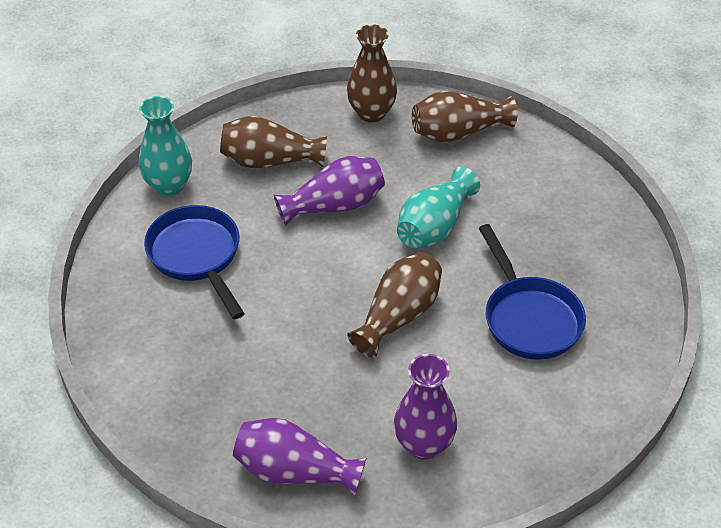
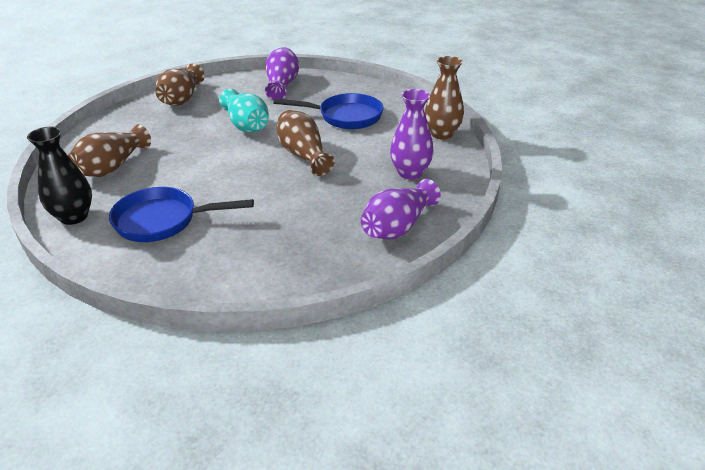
camera: 65 degrees left, 10 degrees down
(169, 186) = (74, 217): turquoise vase -> black vase
(334, 206) = (186, 153): purple vase -> purple vase (282, 85)
(371, 113) = (125, 120): brown vase -> brown vase (441, 134)

